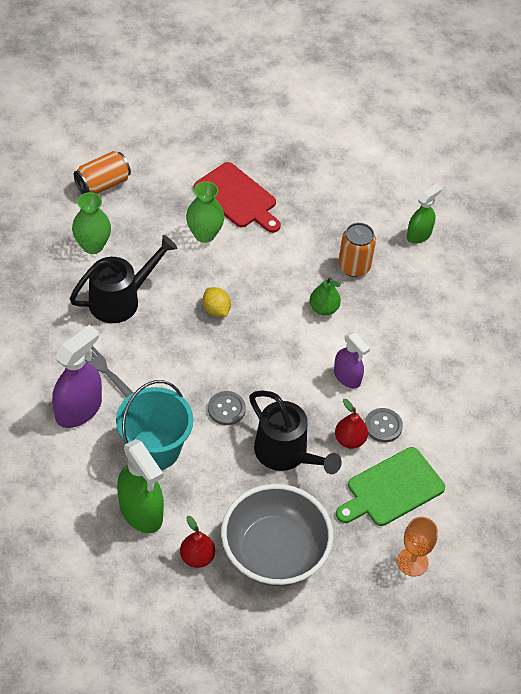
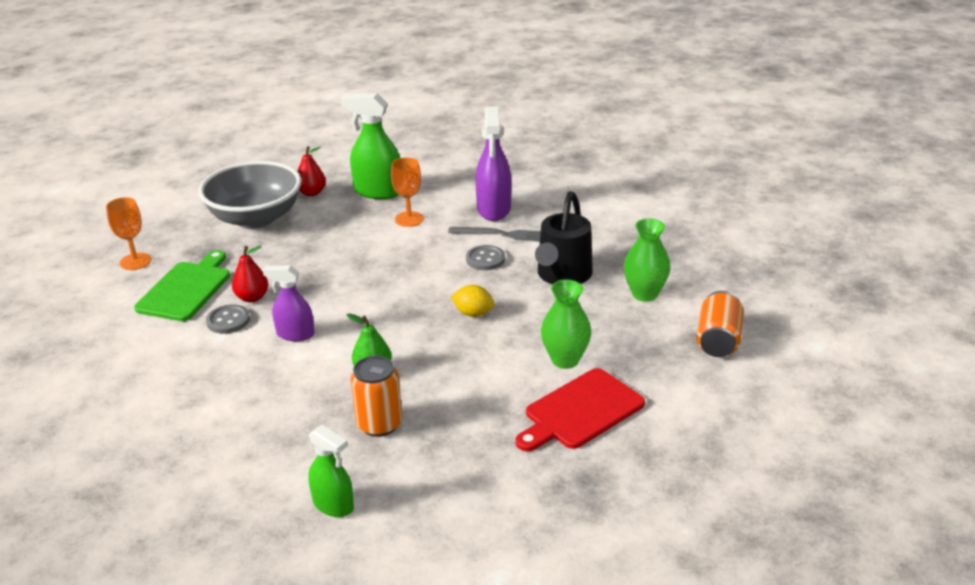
camera: 145 degrees right, 20 degrees down
(155, 449) = (409, 219): turquoise bucket -> orange goblet
(226, 409) = (381, 263): grey button -> grey button (485, 259)
(237, 197) = (581, 411): red cutting board -> red cutting board turned 45 degrees counterclockwise
(287, 454) = (300, 264): black watering can -> none
(419, 235) = (333, 505): green spray bottle -> green spray bottle turned 60 degrees counterclockwise

